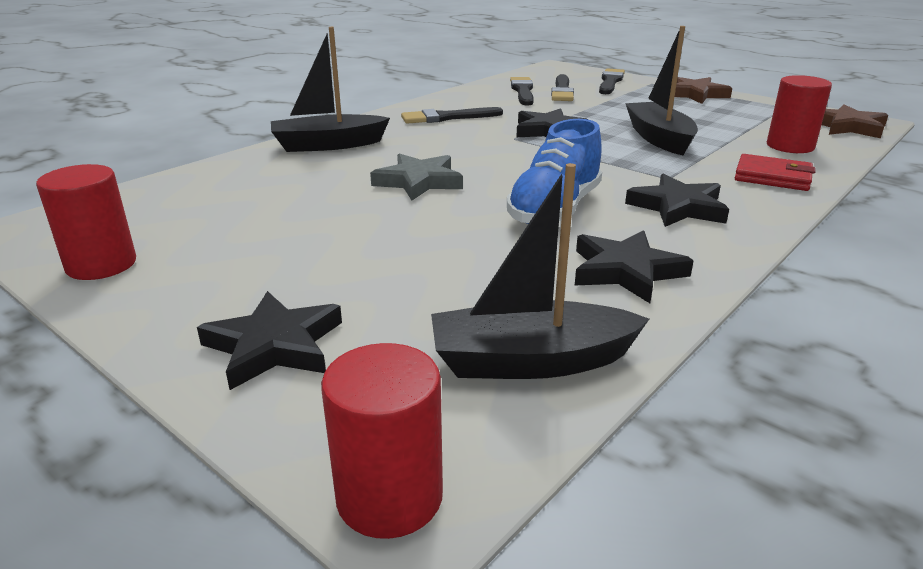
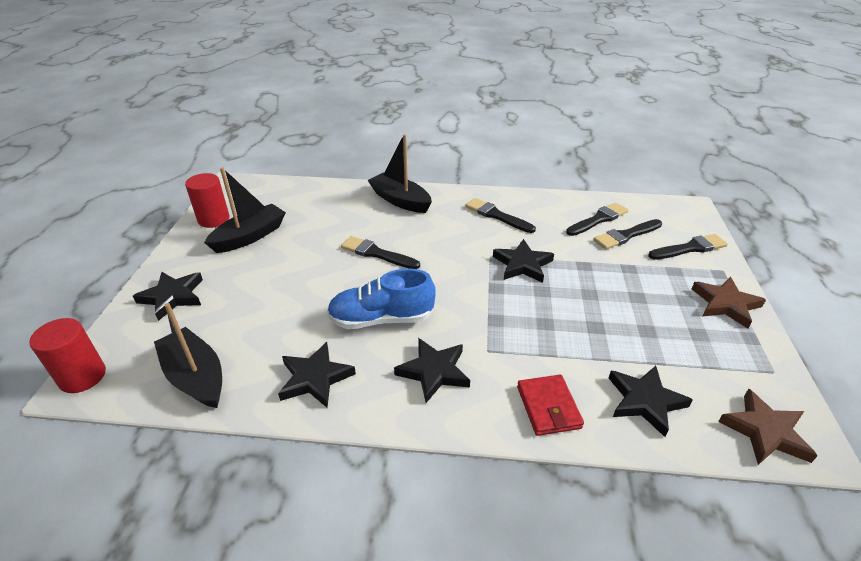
camera: 55 degrees right, 10 degrees up
(419, 181) = (377, 254): grey star -> black brush
(659, 138) = (570, 320): black boat -> black boat (250, 236)
(790, 146) = (645, 401): red cylinder -> black star

